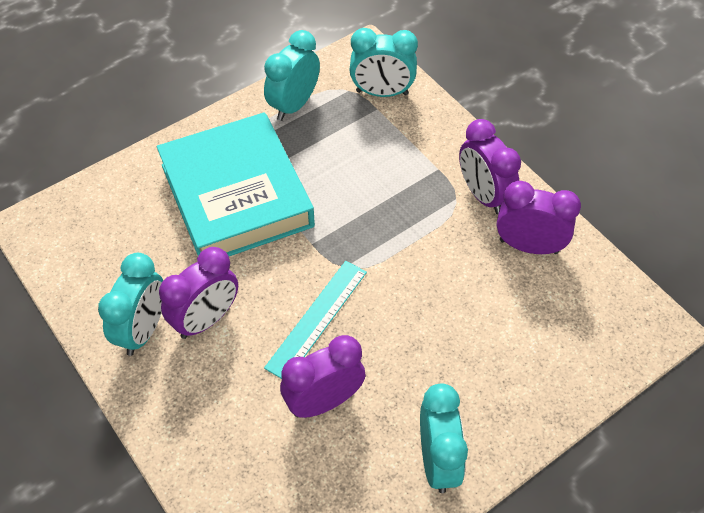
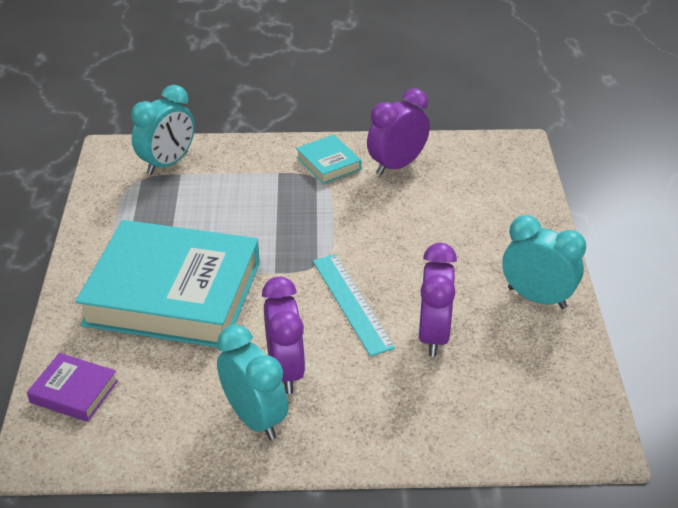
camera: 55 degrees left, 15 degrees down
(97, 205) = (74, 391): none -> purple book
(294, 105) = (117, 215): turquoise clock -> none
(483, 195) = (328, 163): purple clock -> turquoise book

